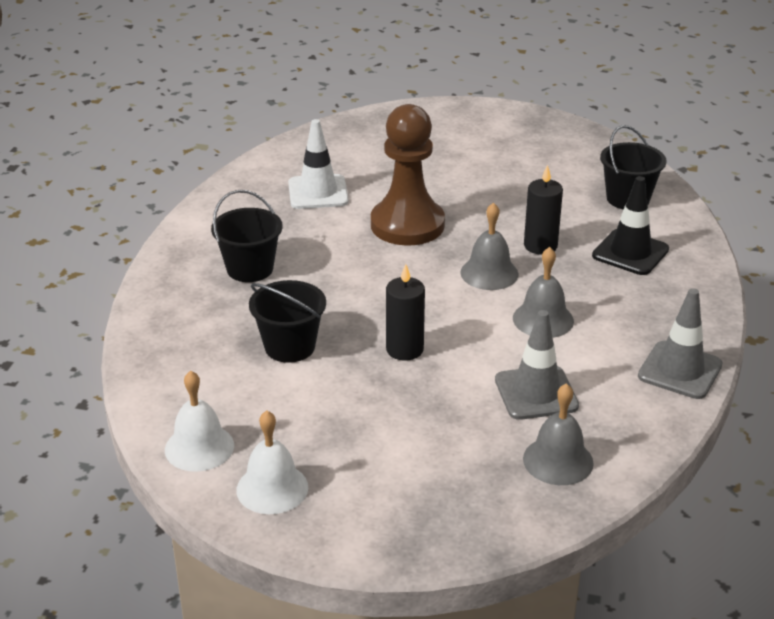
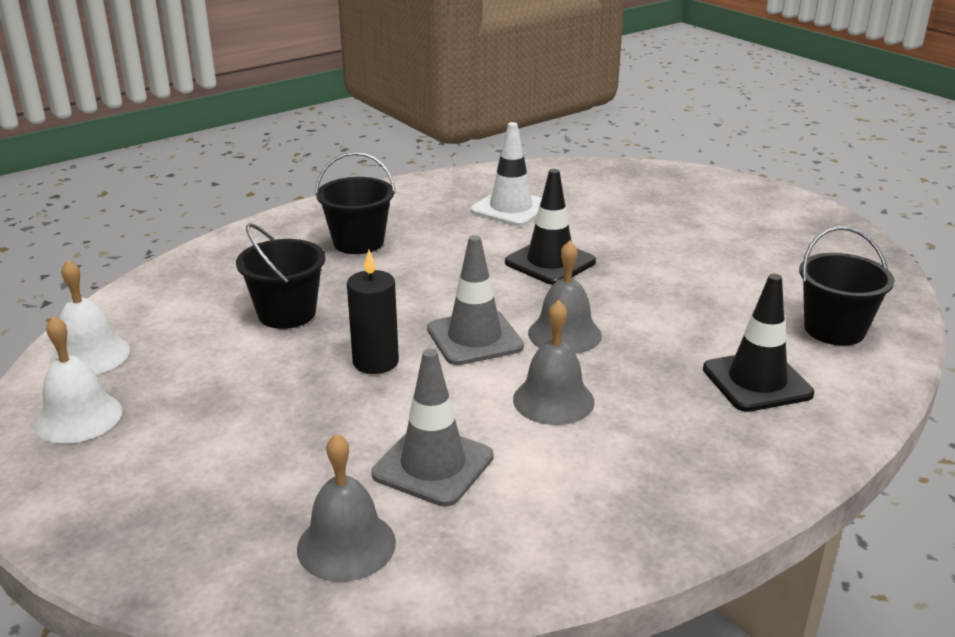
camera: 40 degrees right, 5 degrees down
(407, 225) = (550, 262): brown pawn -> black traffic cone
(540, 246) = (659, 332): black candle -> none
(680, 370) = (632, 531): grey traffic cone -> grey traffic cone (474, 338)

